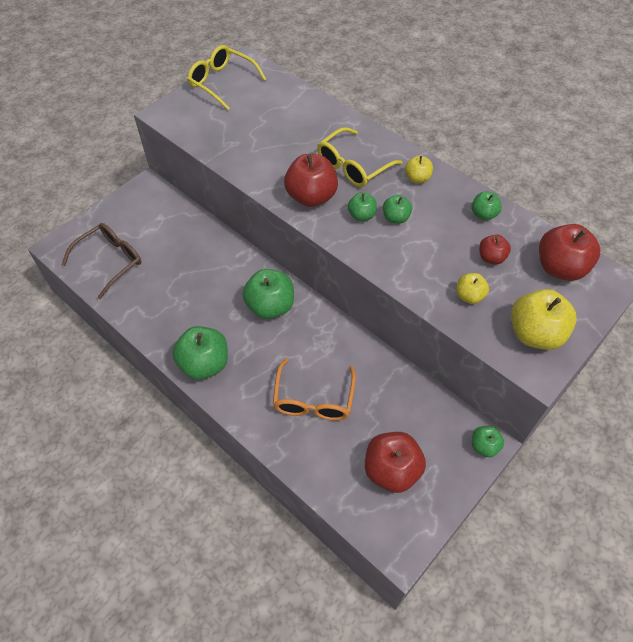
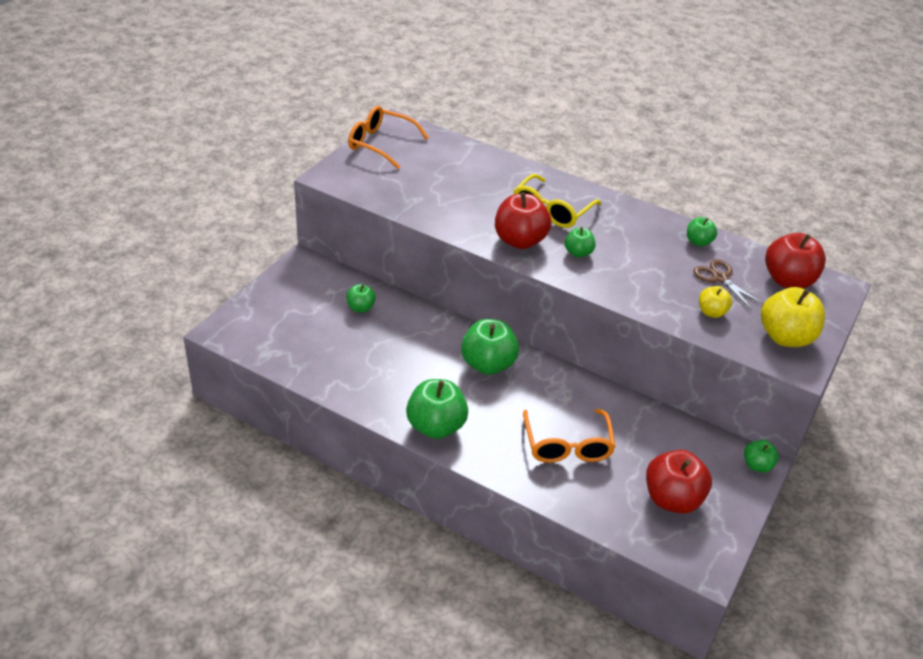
camera: 15 degrees left, 15 degrees down
(110, 261) = (289, 339): brown glasses -> none
(221, 82) = (380, 144): yellow glasses -> orange glasses
(395, 218) = (613, 252): green apple -> green apple (360, 308)
(417, 178) = (621, 216): yellow apple -> none
(491, 258) = (720, 278): red apple -> brown scissors

